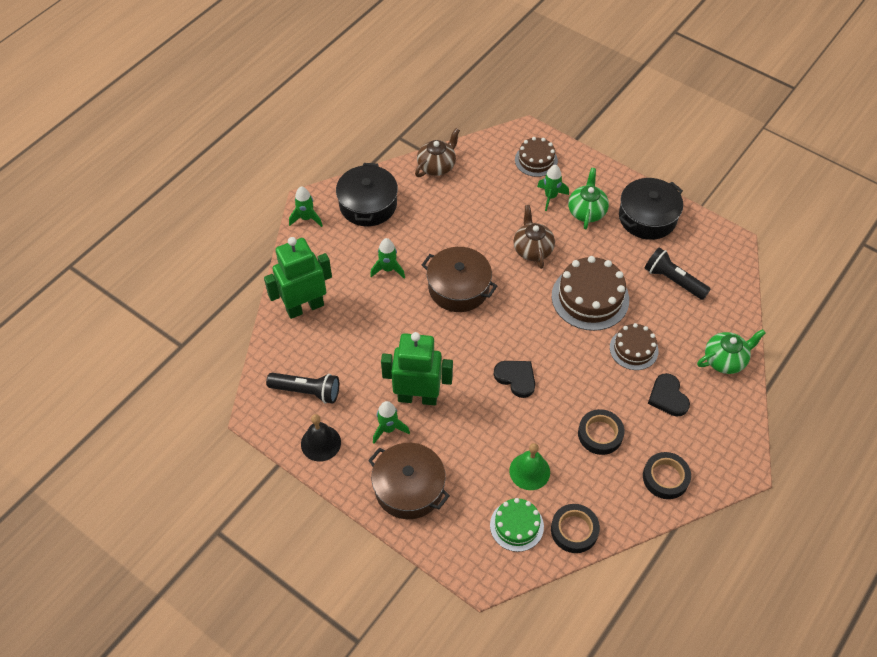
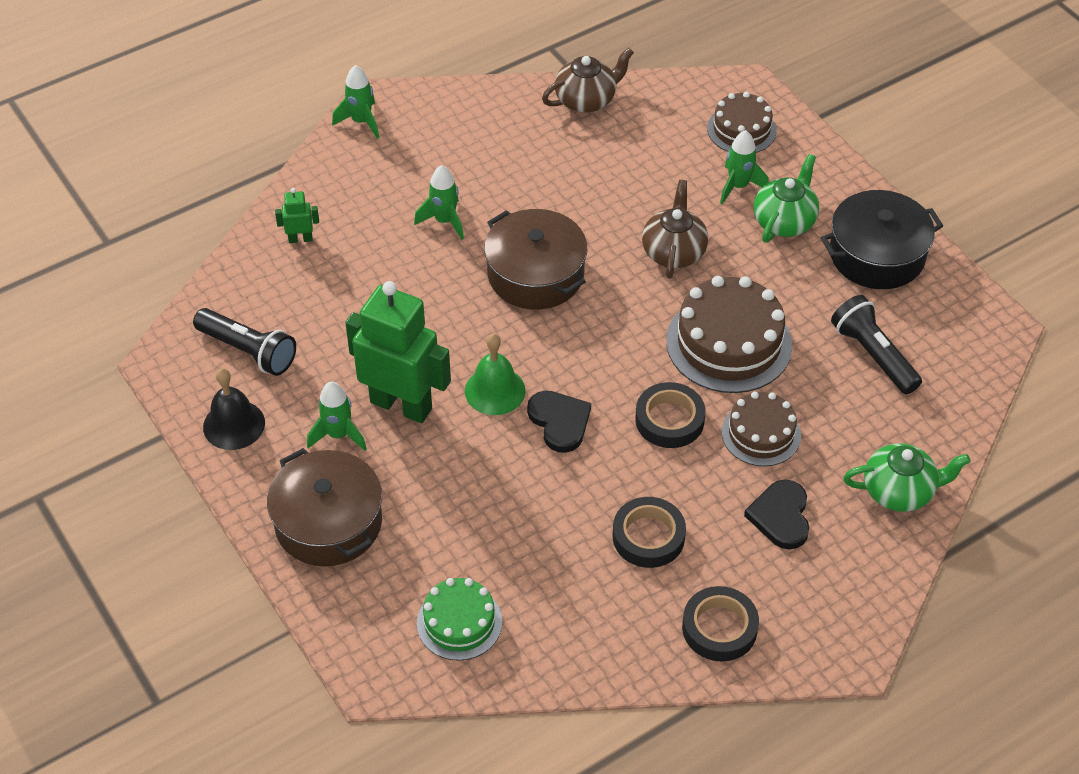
camera: 20 degrees right, 5 degrees down
(305, 307) = (300, 239): green robot -> green robot, size x0.42
(368, 204) = (458, 126): black pot -> none
(529, 471) = (516, 554): green bell -> green bell (495, 390)
(574, 530) = (542, 656): black tape -> black tape (669, 420)

